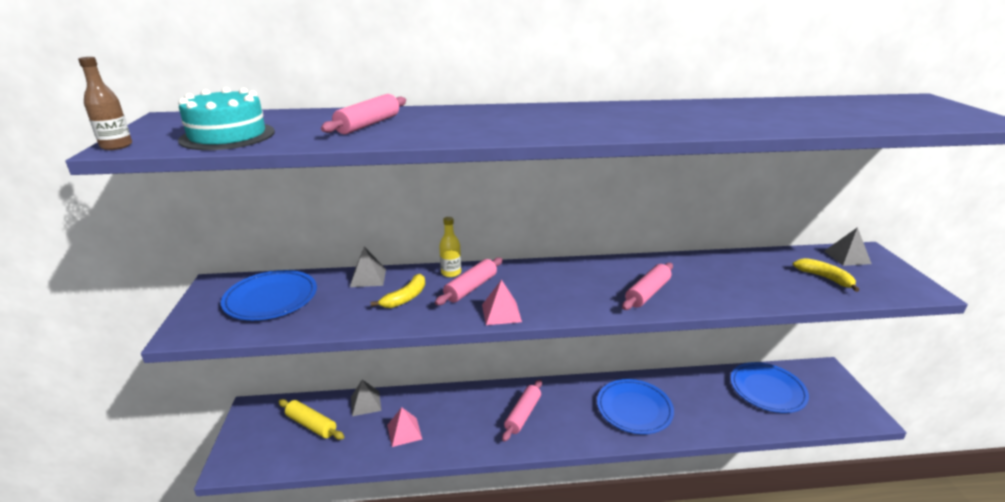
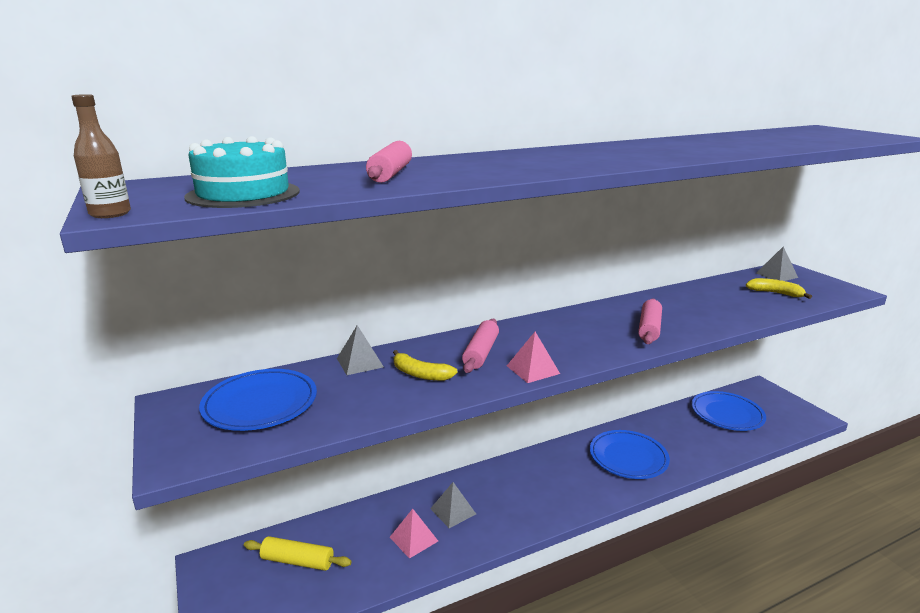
camera: 20 degrees left, 5 degrees down
(365, 403) = (350, 521): grey pyramid -> grey pyramid (453, 511)
(405, 298) = (420, 374): yellow banana -> yellow banana turned 105 degrees clockwise
(451, 273) = (447, 343): yellow bottle -> none
(523, 414) = (528, 489): pink rolling pin -> none

